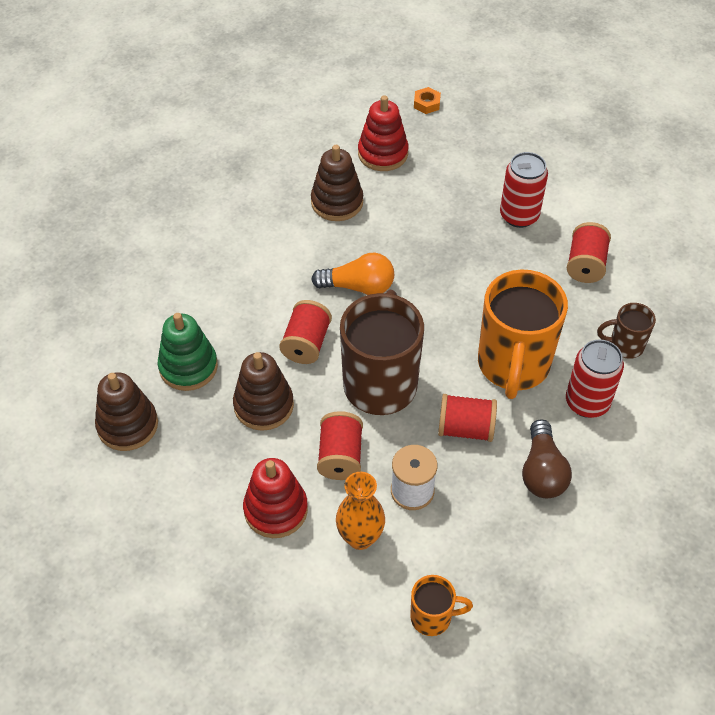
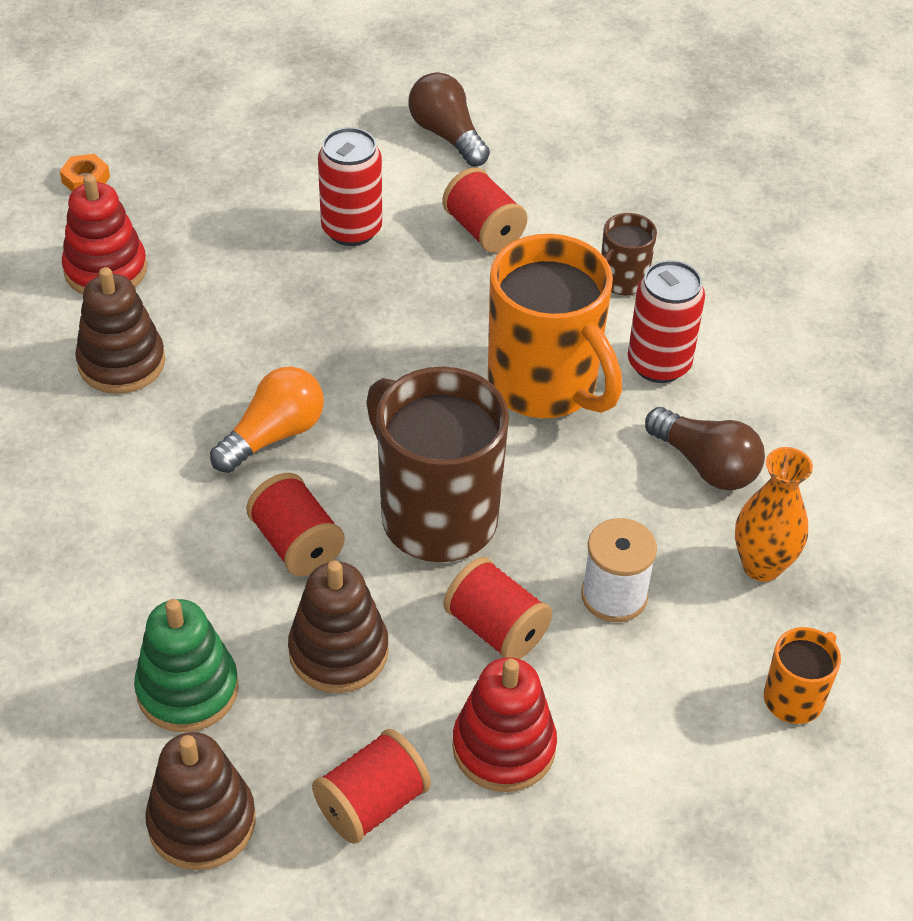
camera: 50 degrees left, 5 degrees down
(360, 537) = (626, 690): orange vase -> orange vase (761, 566)
(465, 429) = (582, 487): red spool -> red spool (372, 804)
(632, 201) = (447, 135): none -> brown light bulb

